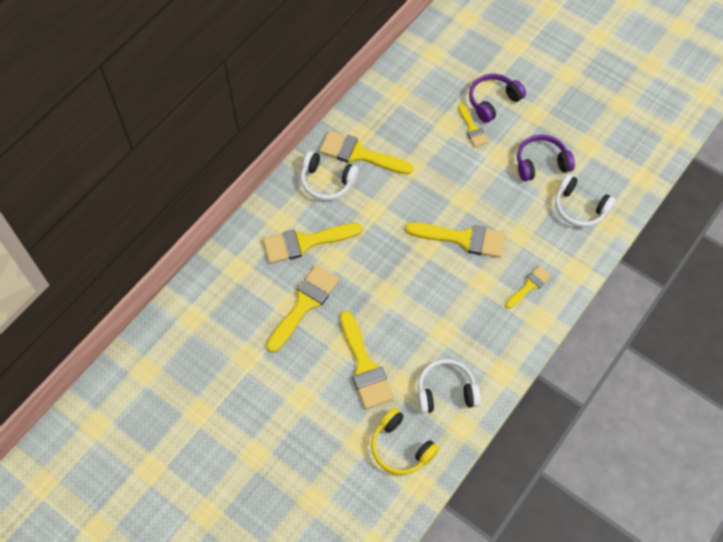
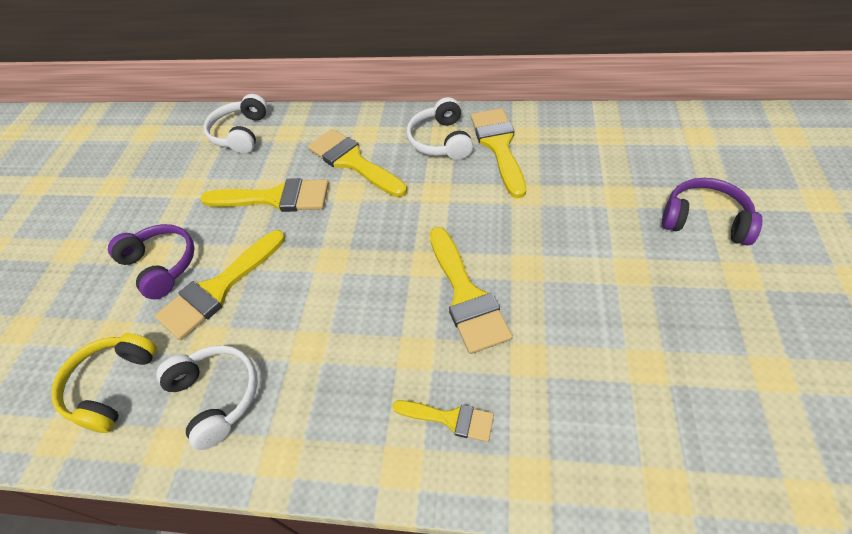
camera: 65 degrees right, 10 degrees down
(472, 128) = (639, 221): yellow brush -> none
(541, 163) = (671, 325): purple headphones -> purple headphones (161, 265)
(579, 208) = (647, 421): white headphones -> white headphones (241, 133)

